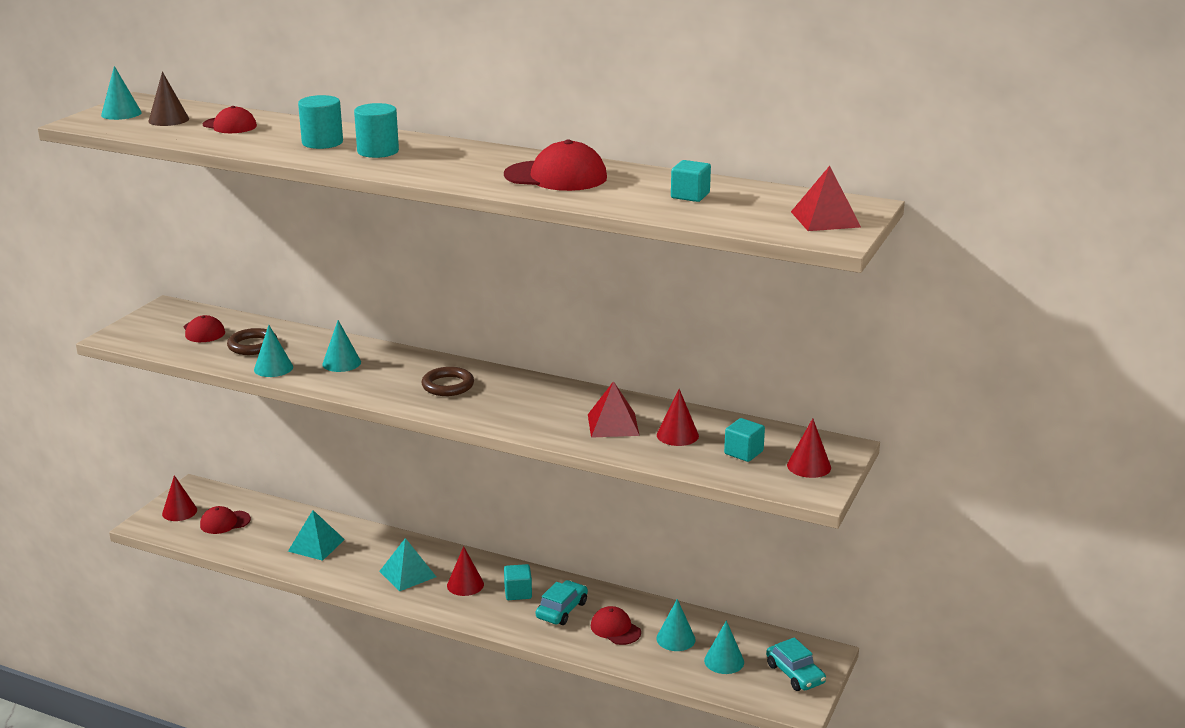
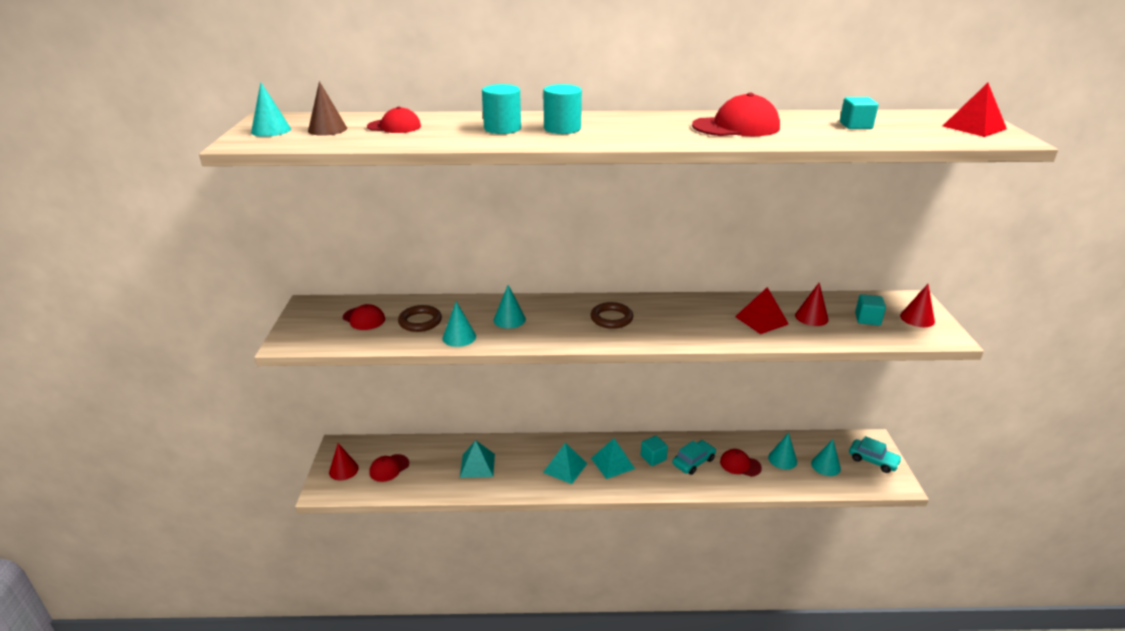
camera: 25 degrees left, 5 degrees up
(465, 585) = (612, 463): red cone -> turquoise pyramid
(562, 610) = (693, 462): turquoise car -> turquoise car turned 45 degrees clockwise

